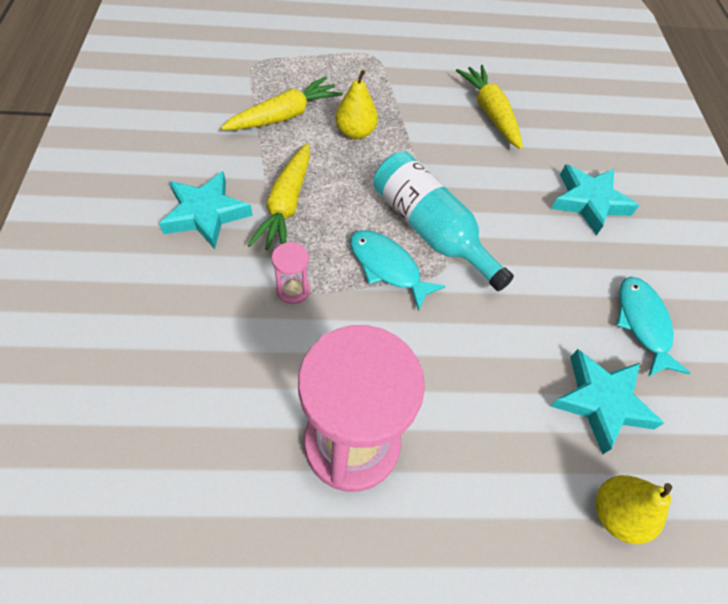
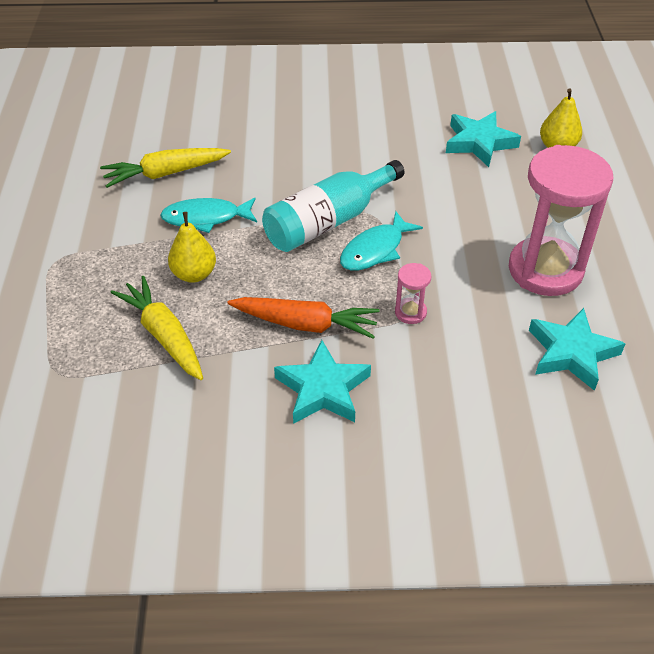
camera: 85 degrees left, 10 degrees down
(286, 205) = (305, 324): yellow carrot -> orange carrot
(589, 202) = (286, 124): turquoise star -> turquoise star (571, 353)
(642, 324) = (409, 114): turquoise fish -> turquoise fish (206, 218)

